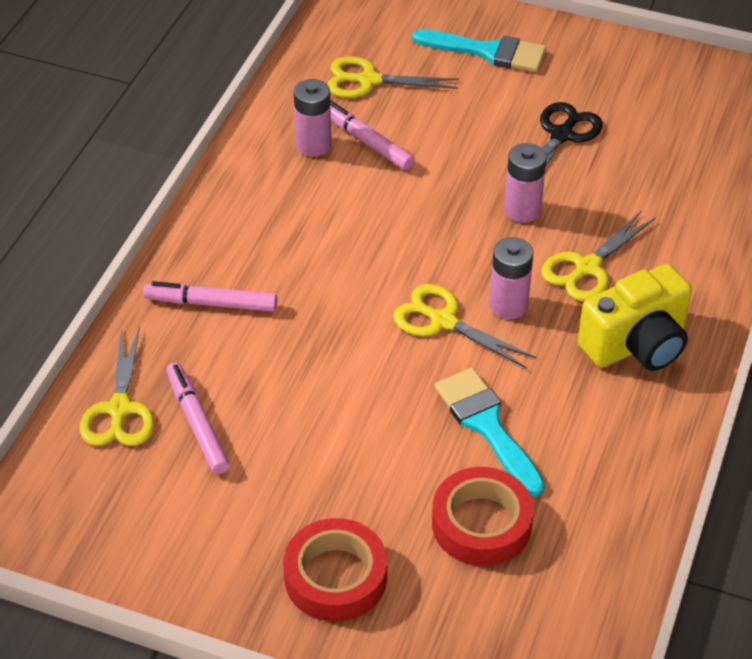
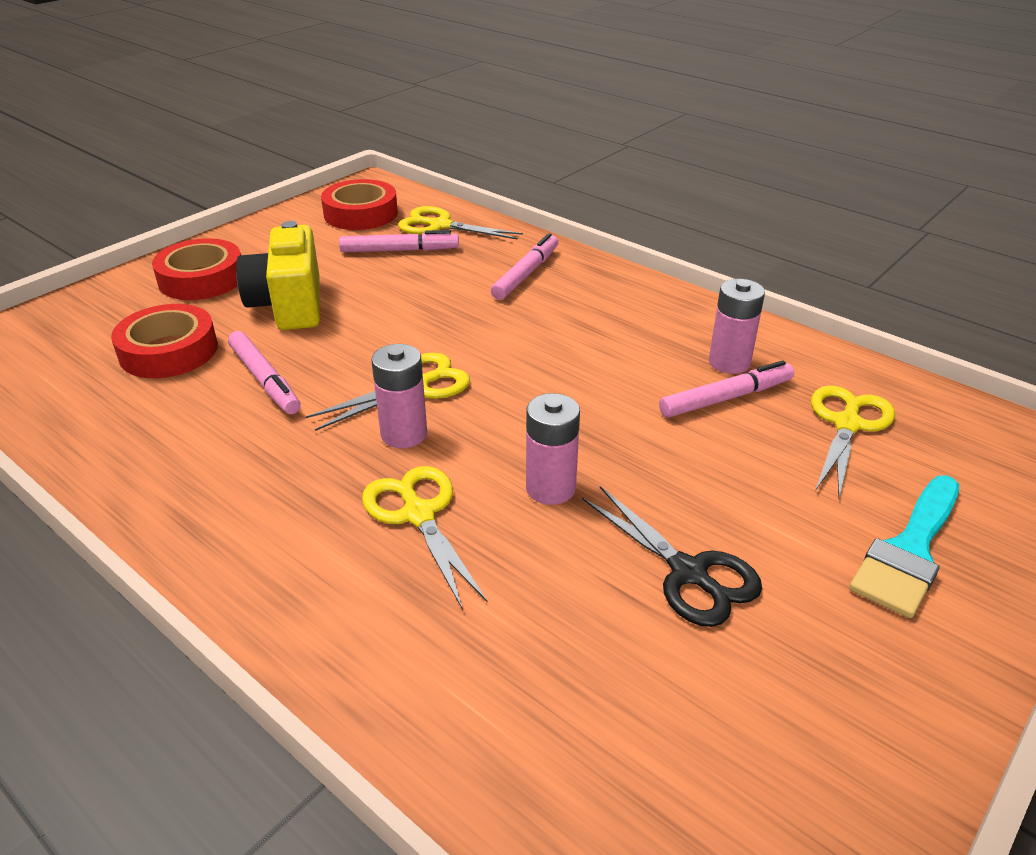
camera: 110 degrees right, 10 degrees down
(110, 499) = (361, 213): none -> red tape
(487, 425) = (265, 380): turquoise brush -> pink marker
(636, 345) = (269, 515): yellow camera -> yellow camera (289, 305)

